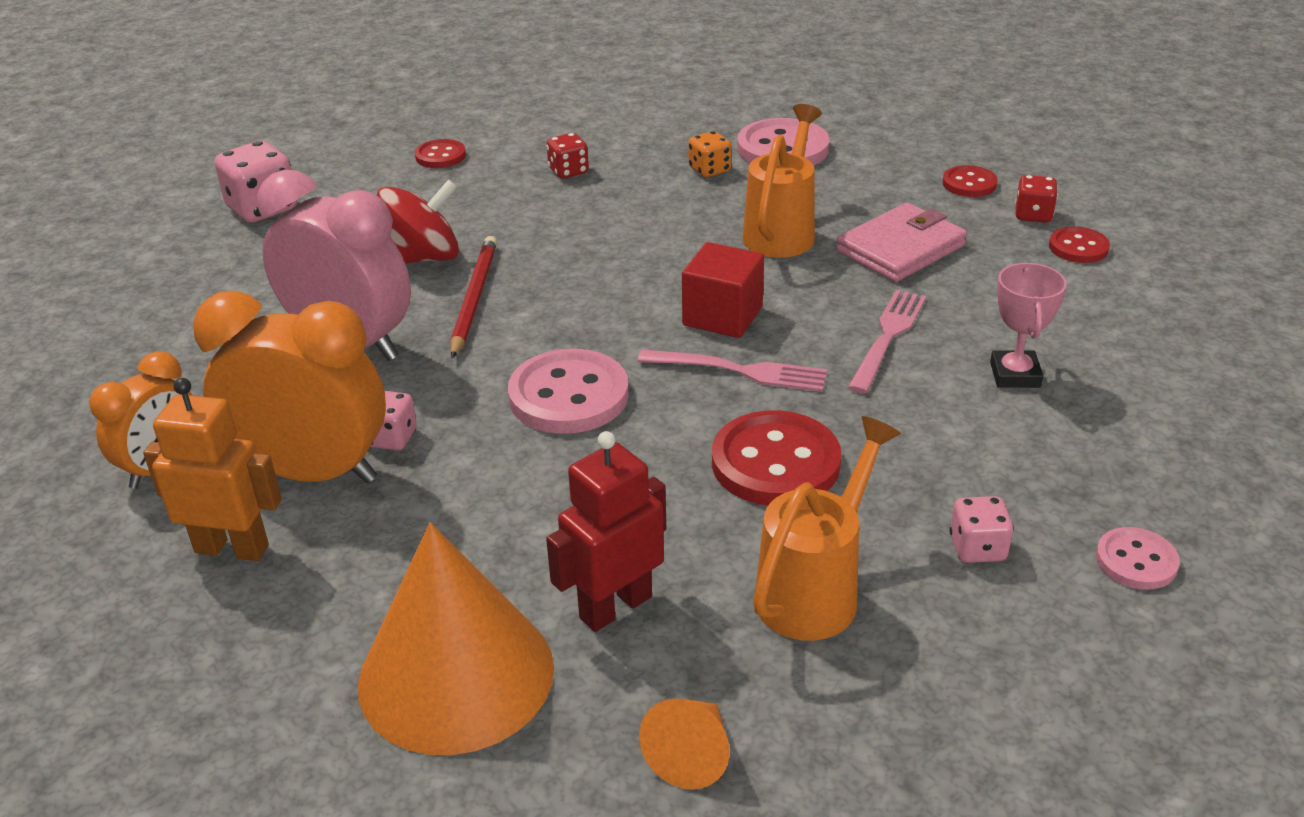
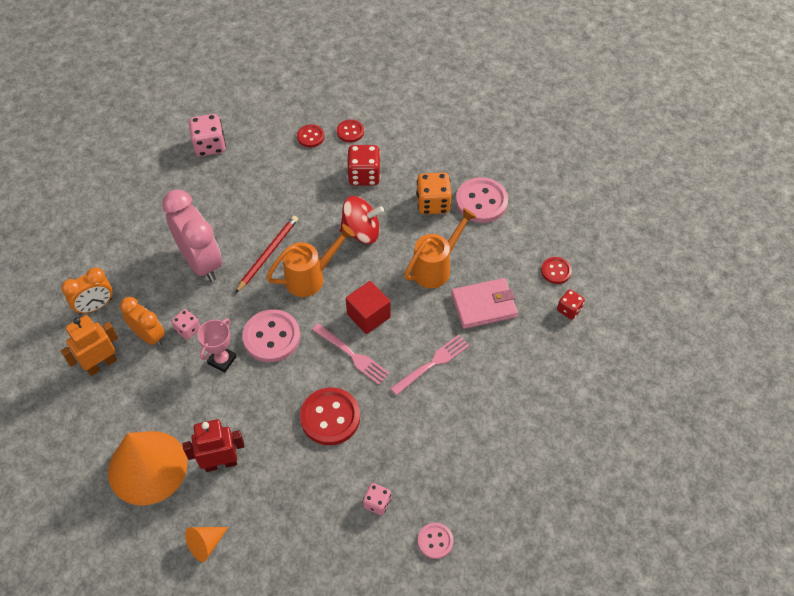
camera: 25 degrees right, 20 degrees up
(232, 548) = (101, 364): orange robot -> orange robot turned 75 degrees counterclockwise
(313, 473) = (149, 336): orange clock -> orange clock, size x0.60
(423, 258) = (261, 214): red spinning top -> red spinning top (361, 232)
(568, 171) = (364, 175): red dice -> red dice, size x1.69
(709, 170) = (433, 203): orange dice -> orange dice, size x1.69
(815, 590) = (299, 492): orange watering can -> orange watering can (310, 277)
(1015, 375) = (471, 414): pink trophy -> pink trophy (222, 360)
(1078, 247) = (572, 343): red button -> red button (350, 132)

